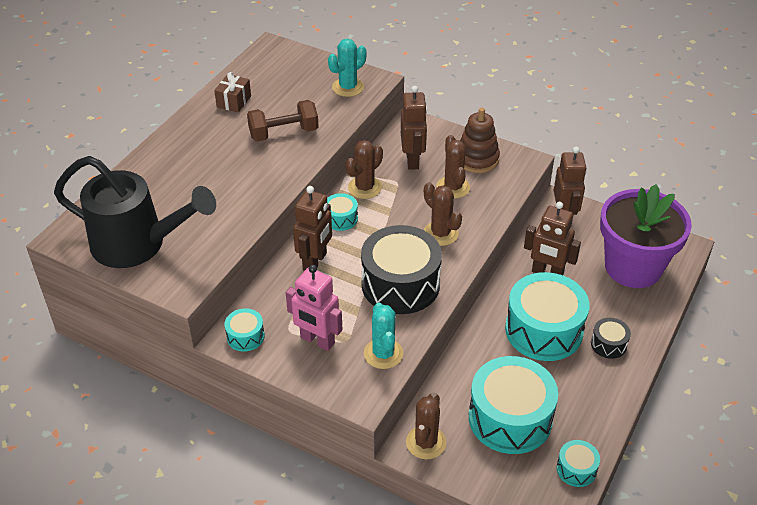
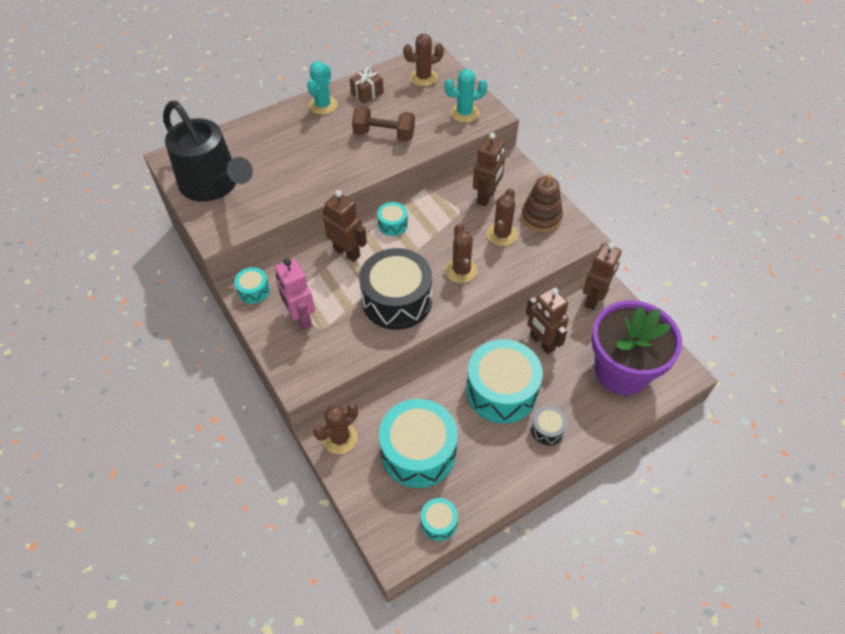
camera: 30 degrees right, 10 degrees up
(315, 262) = (347, 252): brown robot -> brown robot turned 105 degrees counterclockwise
(364, 188) = (430, 205): brown cactus -> brown cactus (423, 77)
(383, 354) = (341, 352): turquoise cactus -> turquoise cactus (323, 105)

